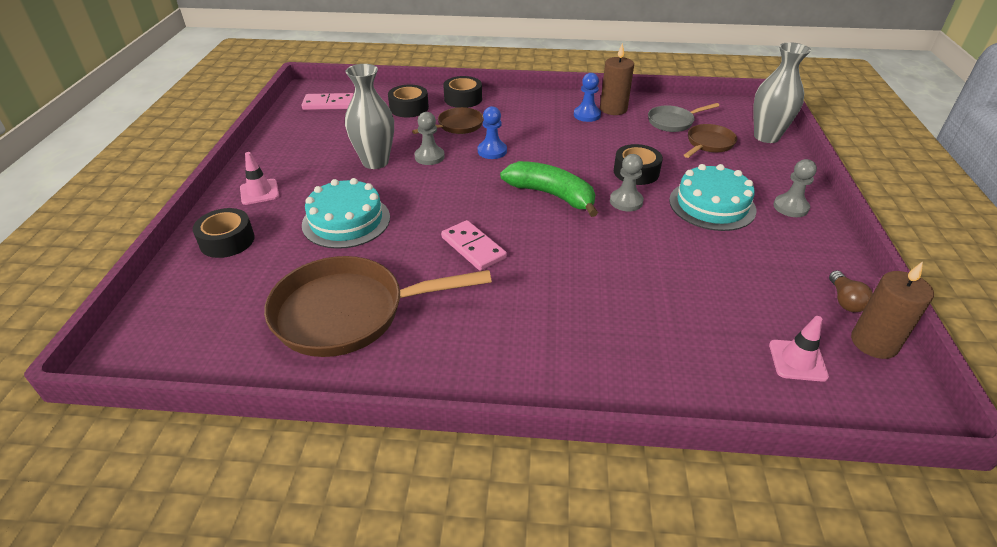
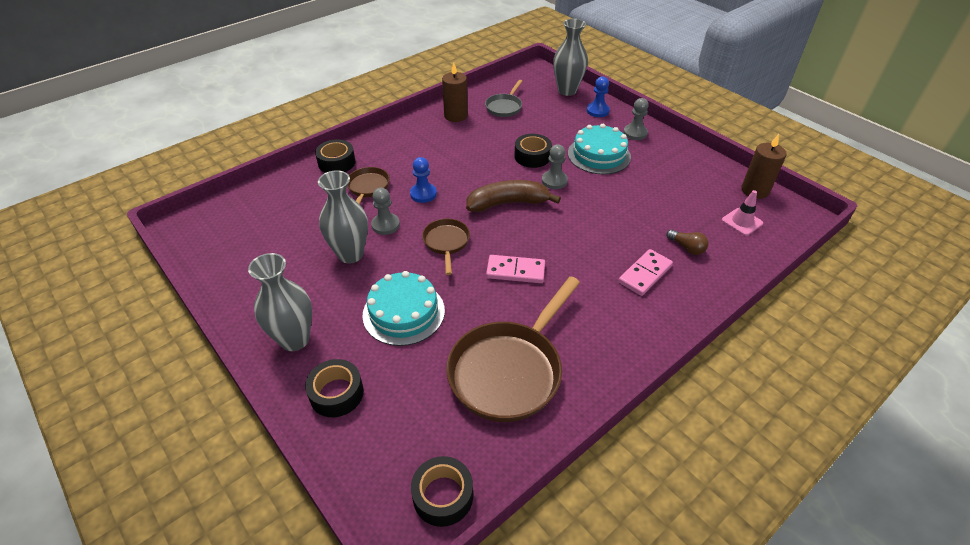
camera: 45 degrees left, 5 degrees up
(259, 192) = (295, 339): pink traffic cone -> grey vase
(329, 104) = (225, 229): pink domino -> pink domino (645, 274)
(409, 108) = (304, 194): black tape -> black tape (443, 496)
(551, 195) = (508, 203): green banana -> brown banana
(587, 115) = (445, 129): blue pawn -> blue pawn (597, 111)
(708, 144) = (544, 113): brown pan -> brown pan (446, 243)
(844, 300) = (720, 175): brown light bulb -> brown light bulb (687, 248)

